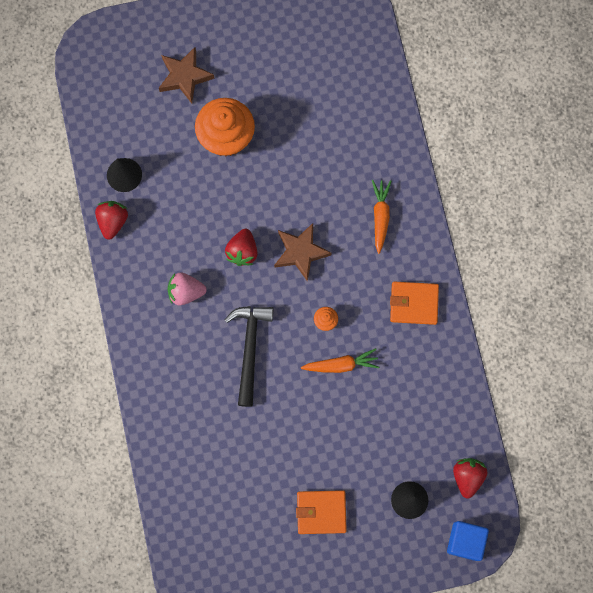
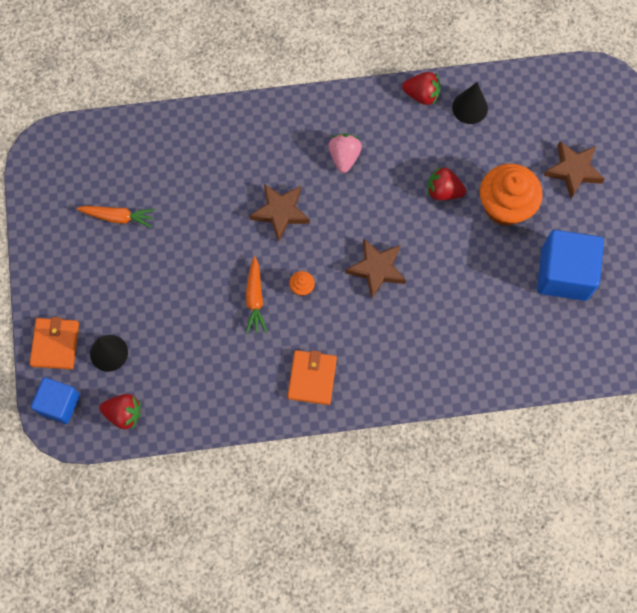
camera: 95 degrees right, 5 degrees down
(242, 251) = (382, 213): red strawberry -> red strawberry (443, 191)
(250, 349) = (280, 212): black hammer -> brown star
(290, 82) = (564, 274): none -> blue cube
(321, 512) = (109, 266): orange wallet -> orange wallet (55, 344)
(380, 216) = (410, 353): orange carrot -> orange carrot (118, 217)

